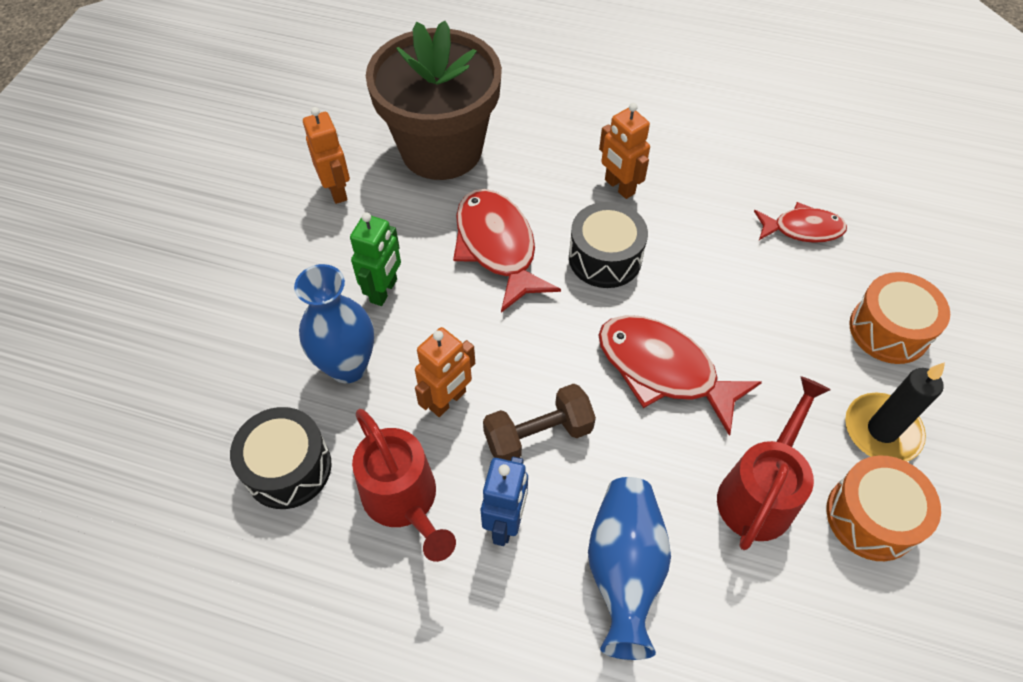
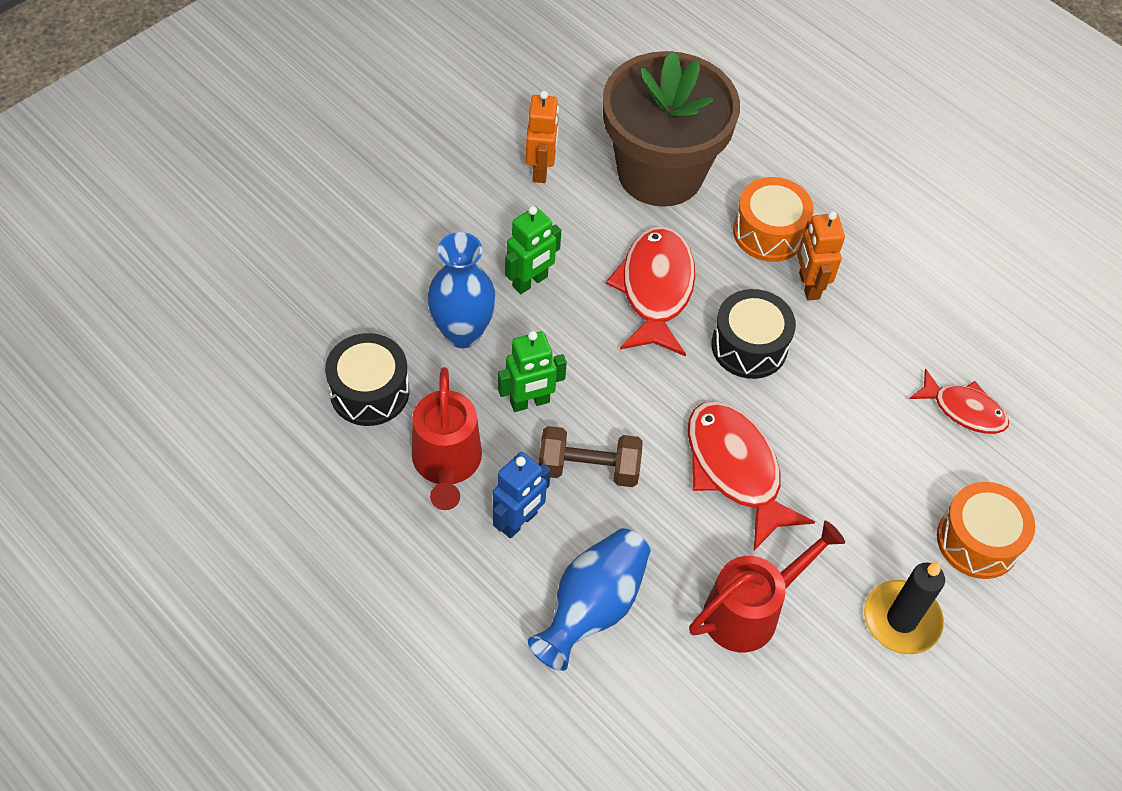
camera: 25 degrees right, 0 degrees up
(448, 400) = (530, 402): orange robot -> green robot
(871, 517) = (836, 681): orange drum -> orange drum (769, 232)

